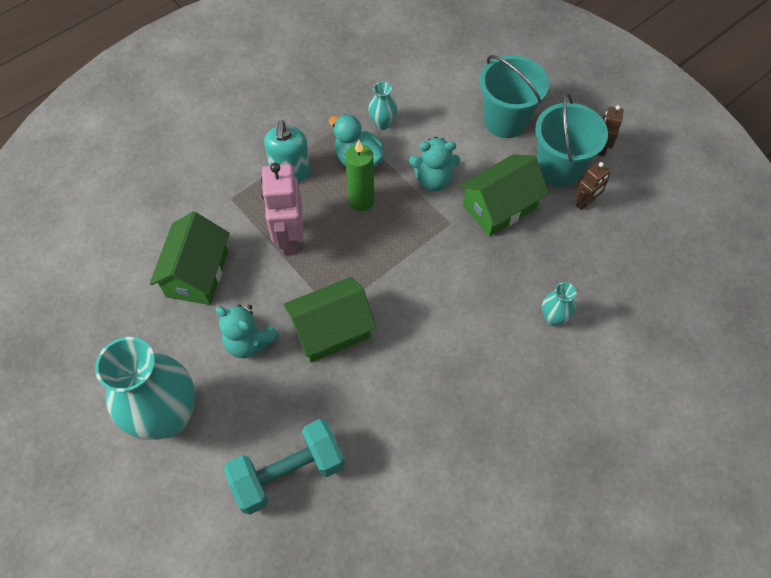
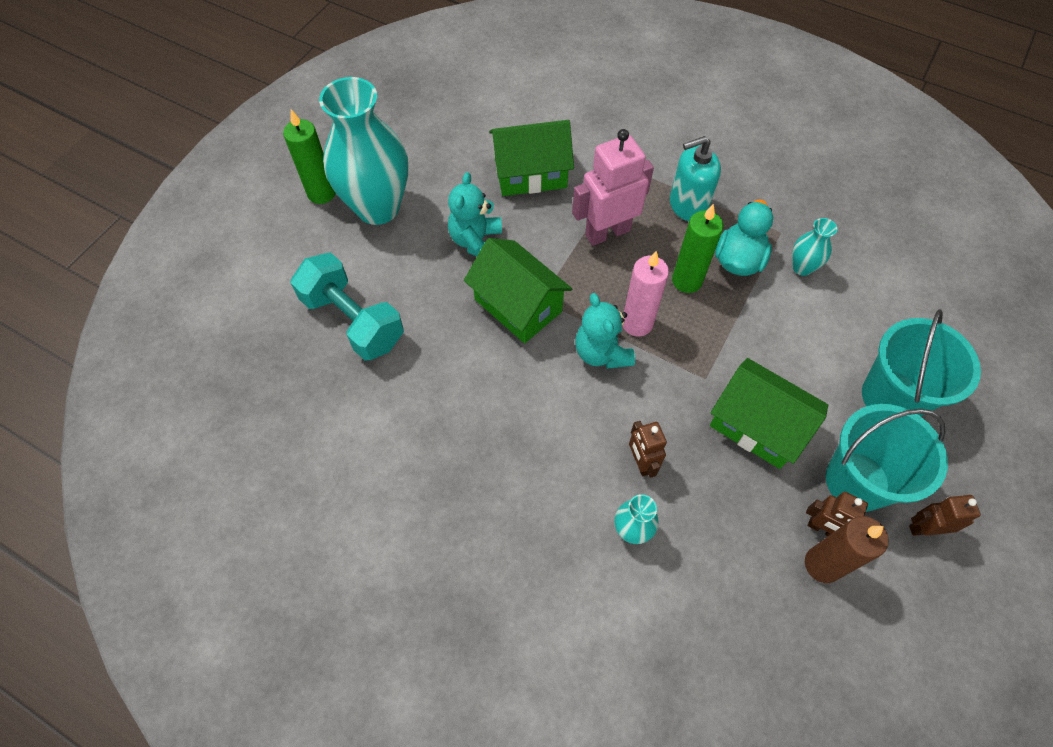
camera: 70 degrees right, 0 degrees up
(122, 466) = (321, 193): none -> green candle
(385, 249) = (637, 323): none -> pink candle
(433, 180) = (755, 342): turquoise teddy bear -> turquoise teddy bear (601, 352)
(503, 292) = (641, 462): none -> brown robot
(609, 213) = (822, 564): none -> brown candle

